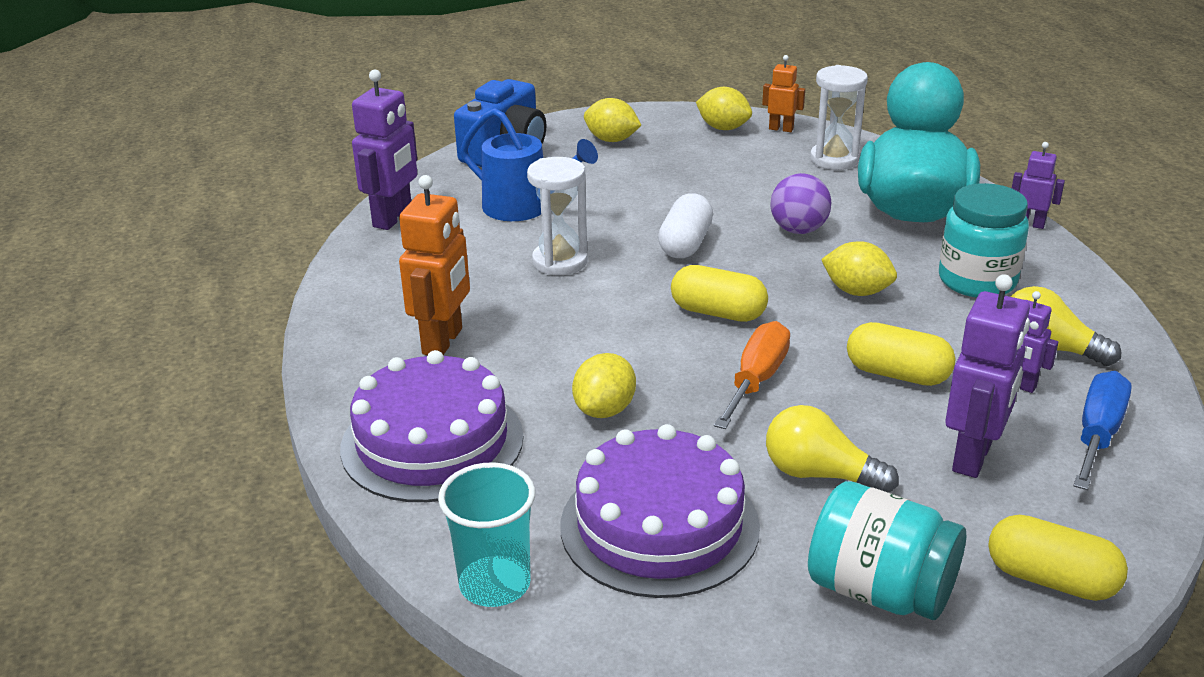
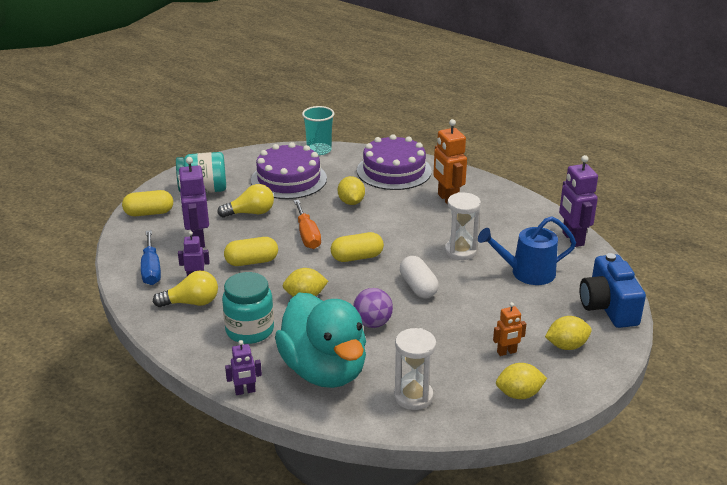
camera: 140 degrees right, 0 degrees up
(781, 129) = (482, 414): orange robot -> orange robot (506, 352)

